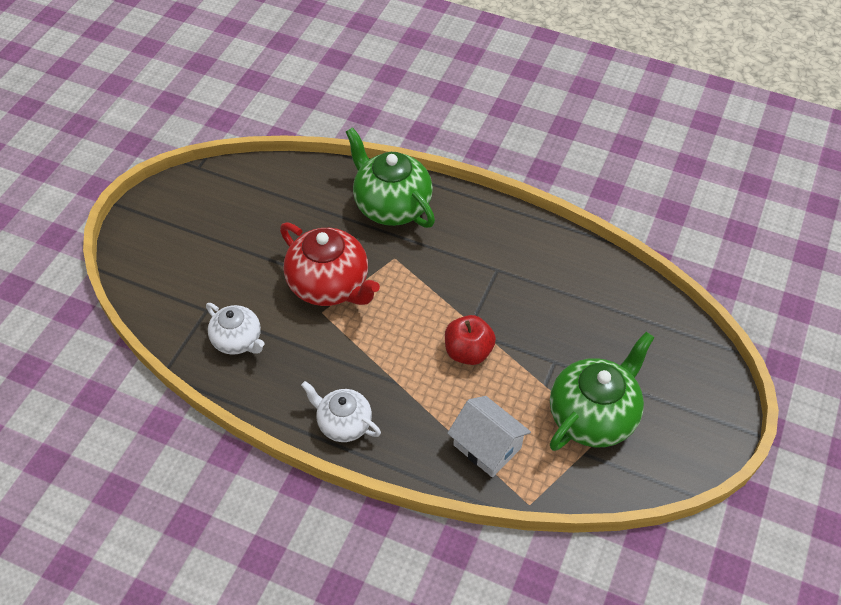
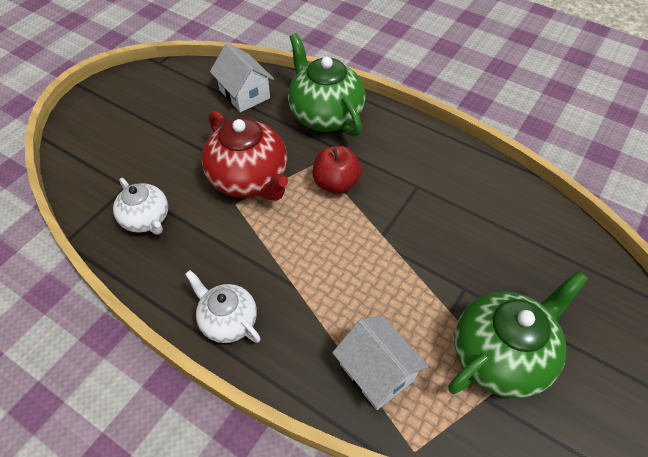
camera: 10 degrees right, 0 degrees up
(301, 192) = (244, 94): none -> white house
(468, 352) = (374, 264): red apple -> red apple (336, 183)

